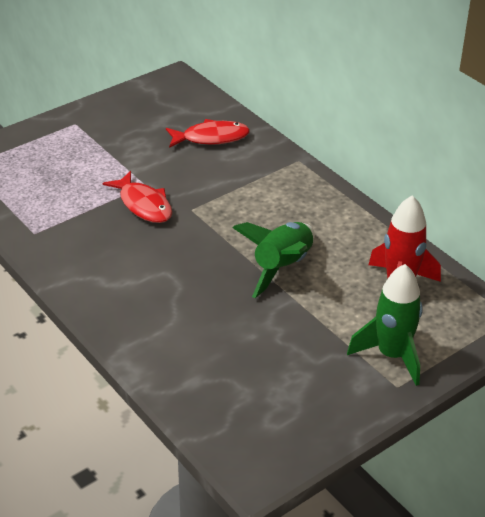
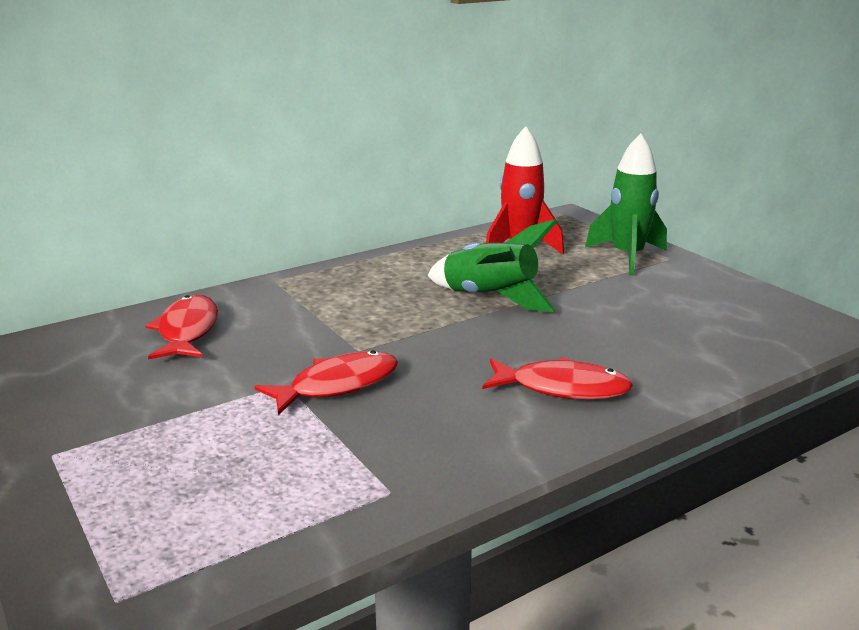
camera: 85 degrees left, 15 degrees down
(142, 300) = (563, 388): none -> red fish

